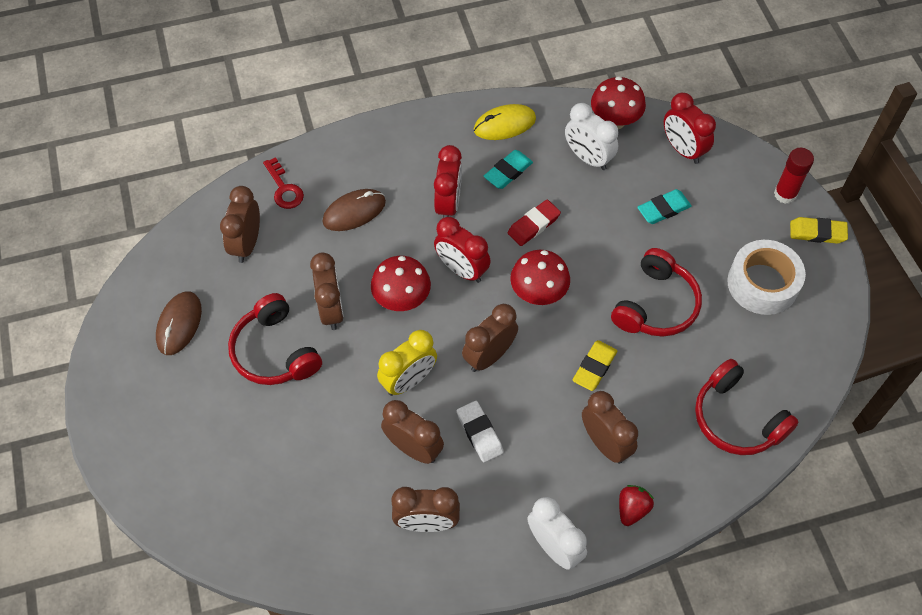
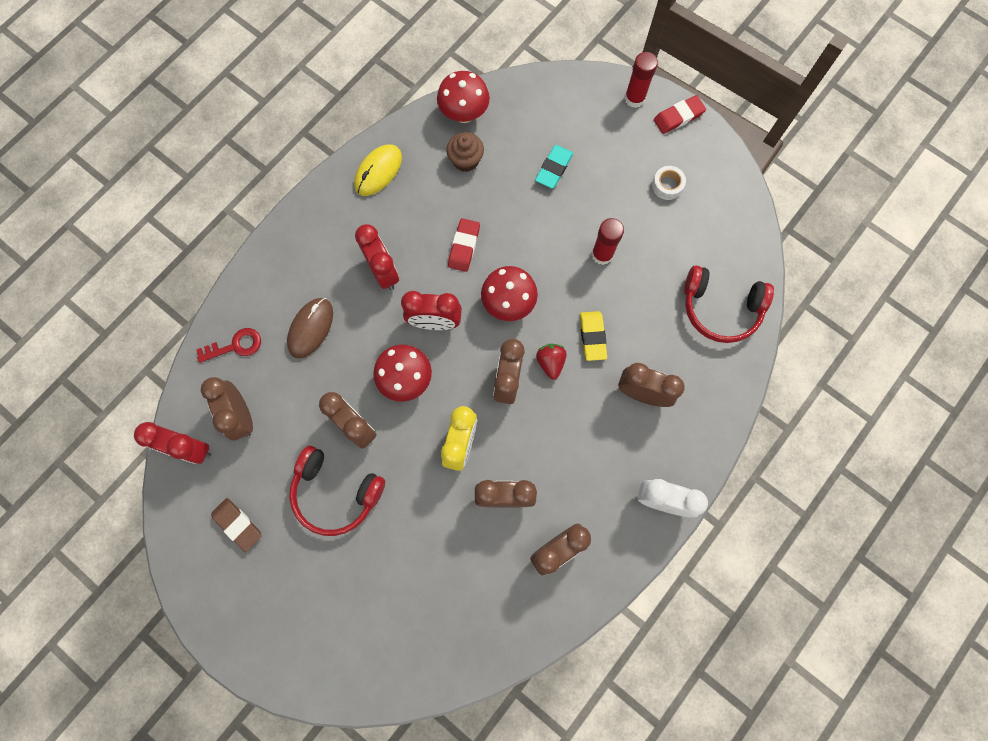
camera: 35 degrees left, 15 degrees up
(179, 324) = (237, 524): brown mouse -> brown eraser
(284, 189) = (235, 346): red key -> red key turned 45 degrees counterclockwise
(479, 433) = (545, 449): white eraser -> none
(508, 172) = (411, 212): turquoise eraser -> none
(588, 158) = (465, 160): white clock -> brown cupcake
(632, 509) = (696, 431): red strawberry -> red strawberry (550, 362)
(655, 305) = (602, 254): red headphones -> red glue stick
(682, 149) = (533, 107): red clock -> red clock (190, 448)
(762, 283) = (667, 185): white tape -> white tape, size x0.49
(817, 233) = (678, 117): yellow eraser -> red eraser

